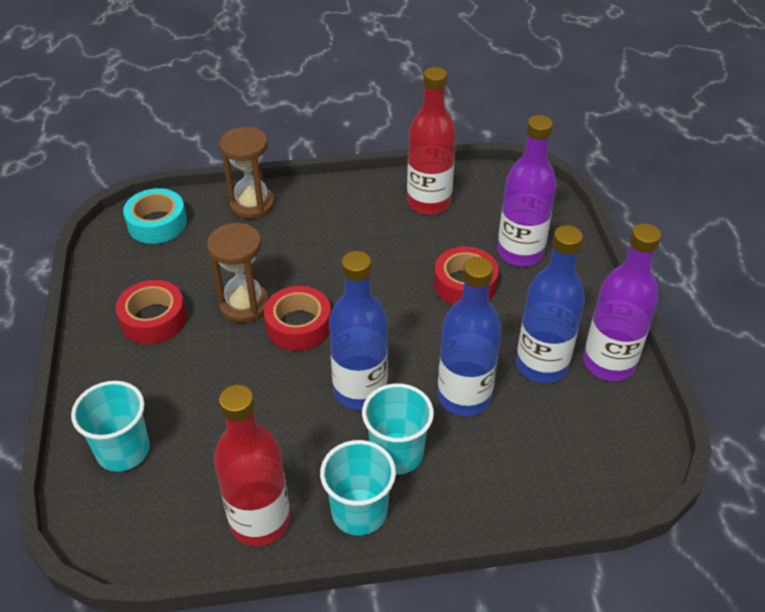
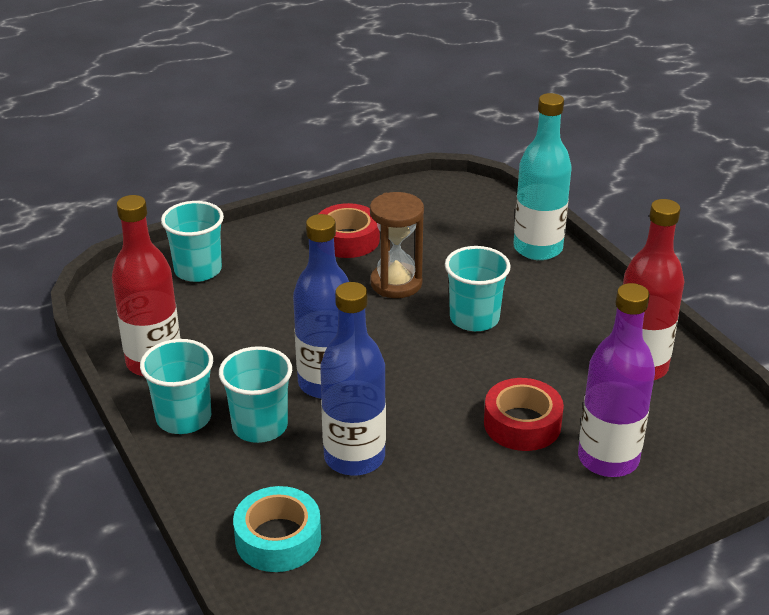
camera: 70 degrees right, 10 degrees down
(157, 223) = (469, 204): turquoise tape -> turquoise tape (278, 539)
(252, 204) = (537, 248): brown hourglass -> turquoise bottle
(298, 325) = (389, 323): red tape -> none
(323, 270) = (474, 318): none -> turquoise cup
(541, 365) = (432, 510): blue bottle -> none
(609, 363) = (467, 570): purple bottle -> none

